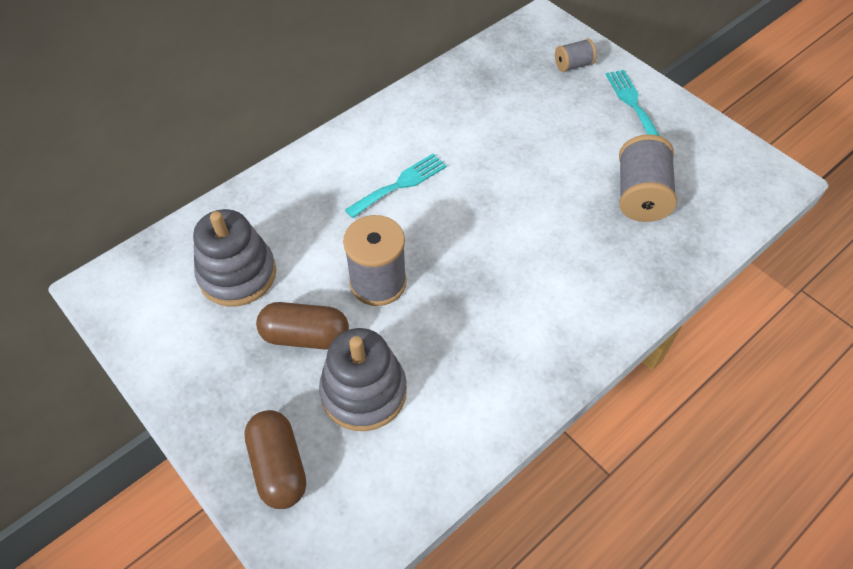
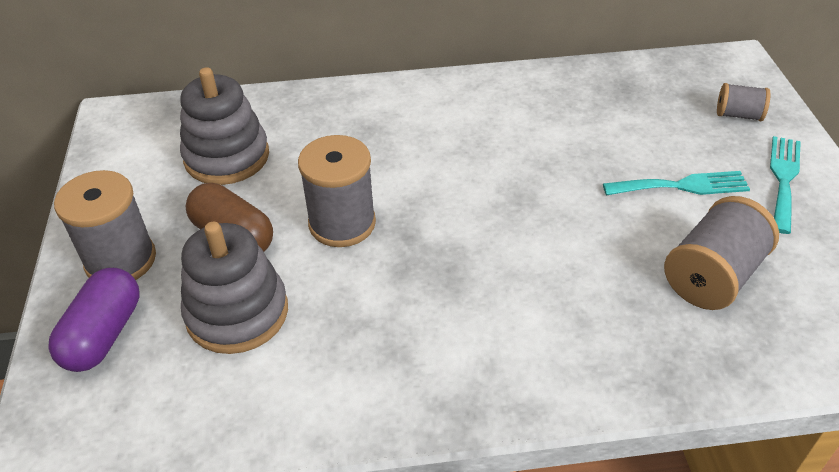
camera: 35 degrees right, 10 degrees down
(234, 404) = (121, 260): none -> grey spool
(278, 466) = (103, 334): brown capsule -> purple capsule
(400, 184) = (445, 148): turquoise fork -> turquoise fork (682, 186)

